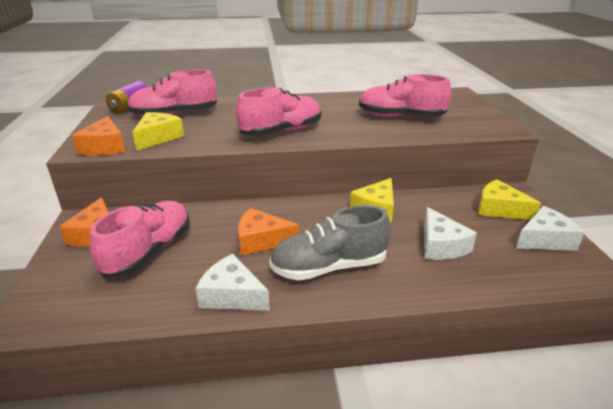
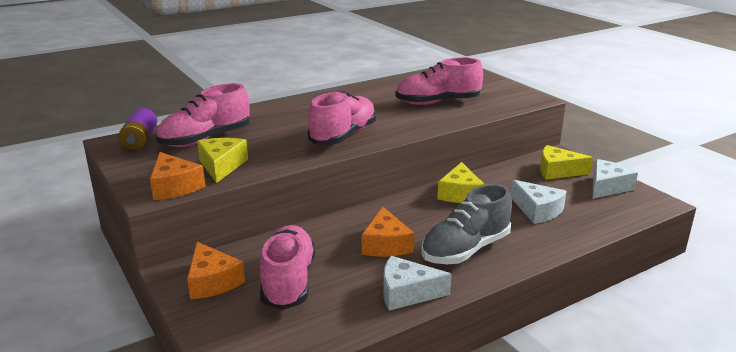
camera: 25 degrees left, 5 degrees down
(261, 240) = (386, 244): orange cheese -> orange cheese turned 75 degrees counterclockwise

